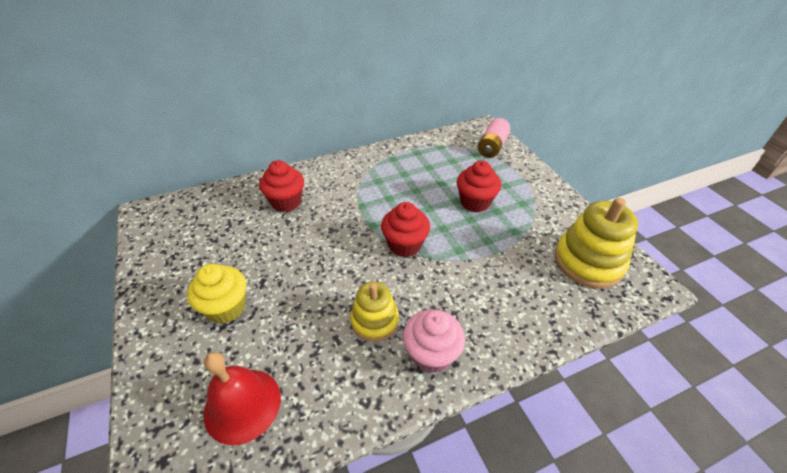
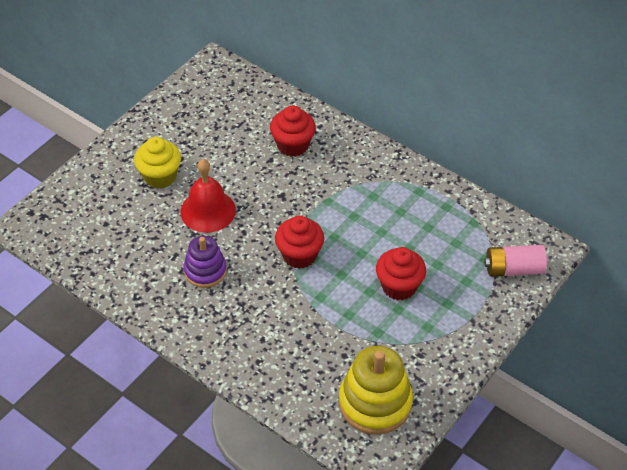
camera: 60 degrees right, 5 degrees up
(242, 405) = (96, 232): red bell -> red bell (208, 211)
(374, 320) = (205, 271): yellow stacking toy -> purple stacking toy
(431, 354) = (197, 319): pink cupcake -> none

